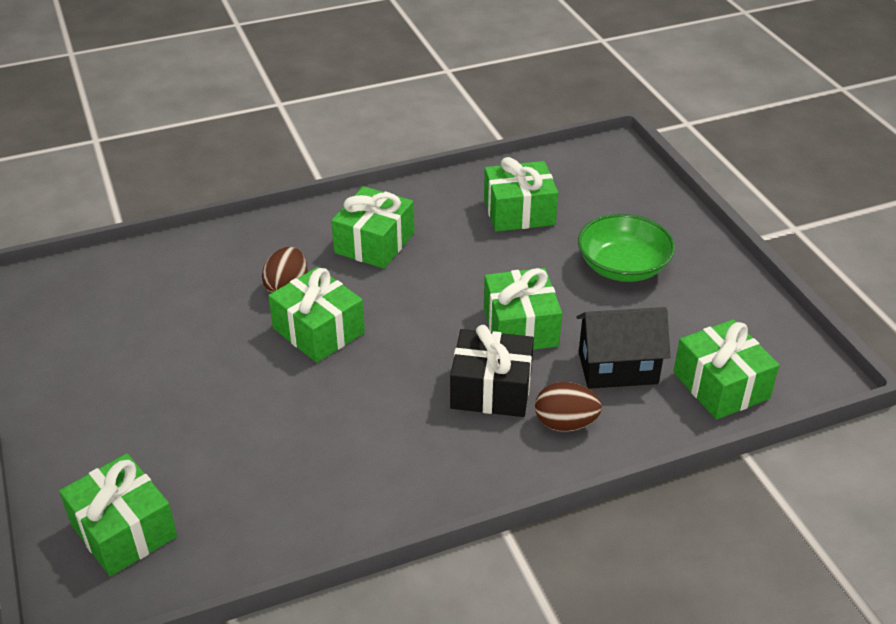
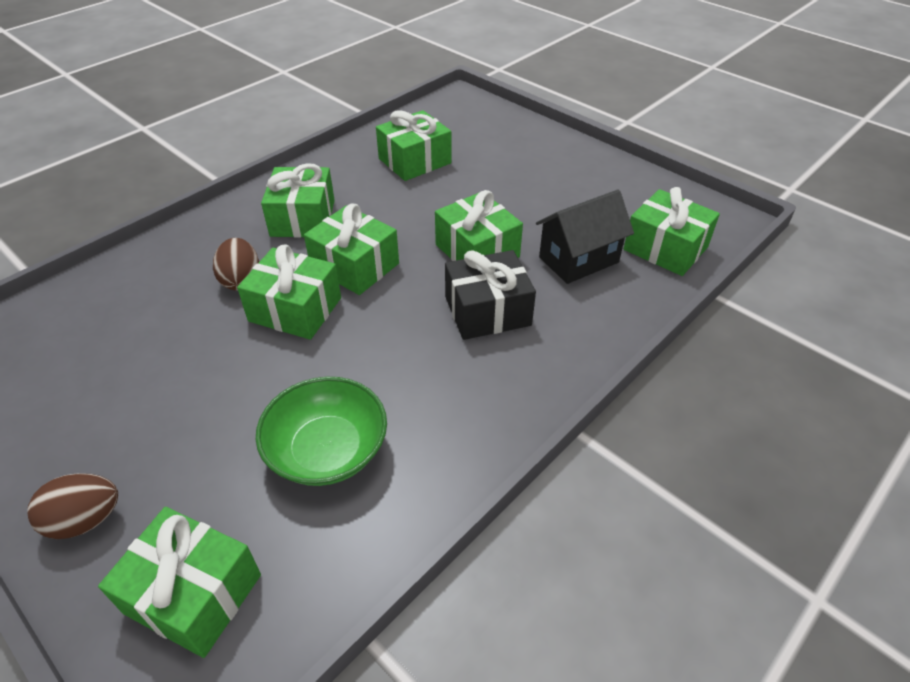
camera: 25 degrees left, 5 degrees up
(395, 306) = (355, 266): none -> green gift
(565, 423) = (569, 319): brown egg -> brown egg (85, 520)
(623, 267) = (526, 180): green bowl -> green bowl (327, 450)

